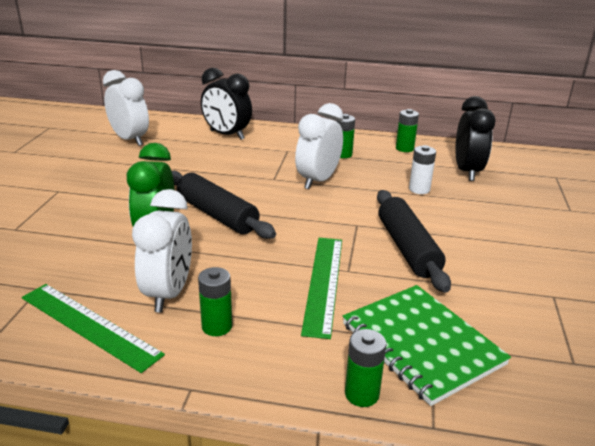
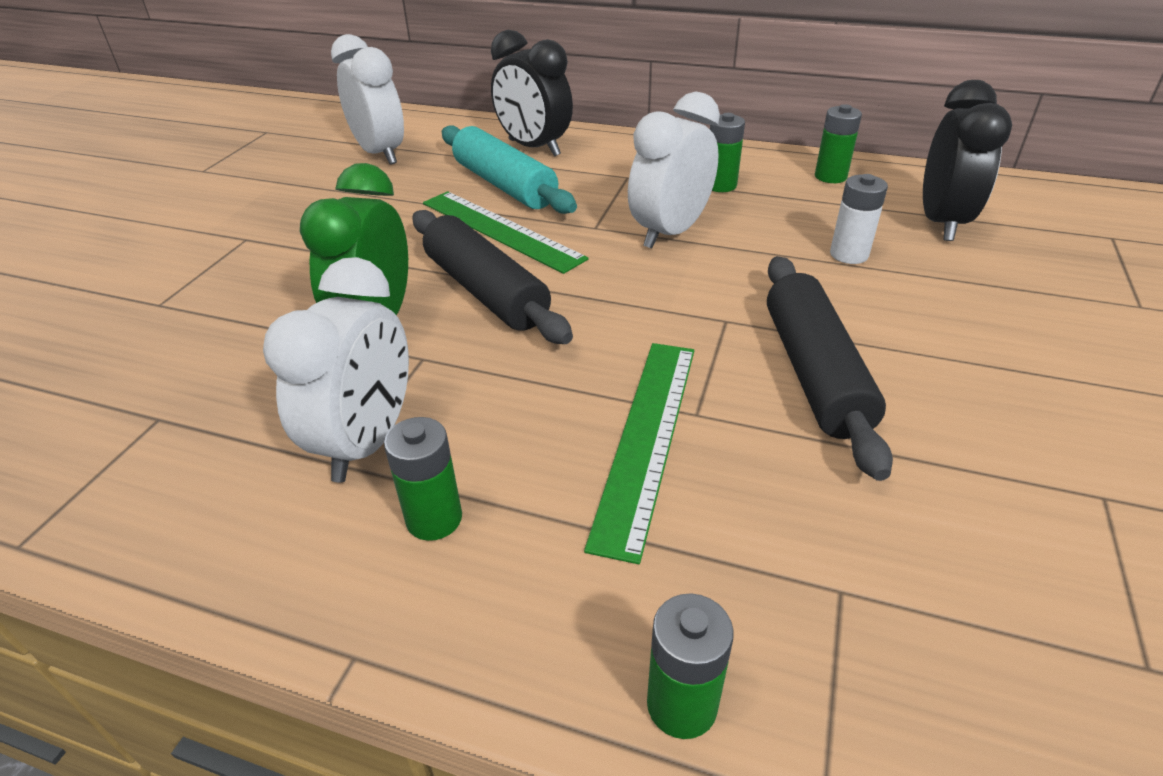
camera: 10 degrees right, 10 degrees up
(89, 325) = (216, 498): green ruler -> green ruler (501, 230)
(214, 157) = (504, 185): none -> turquoise rolling pin
(421, 344) = (819, 591): green notebook -> none

